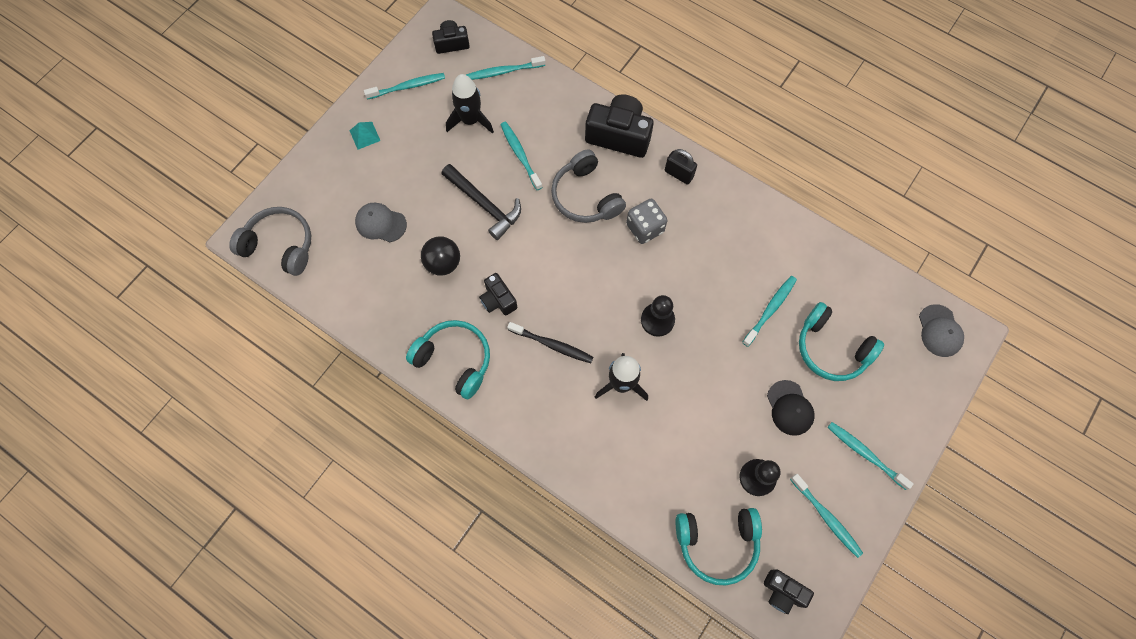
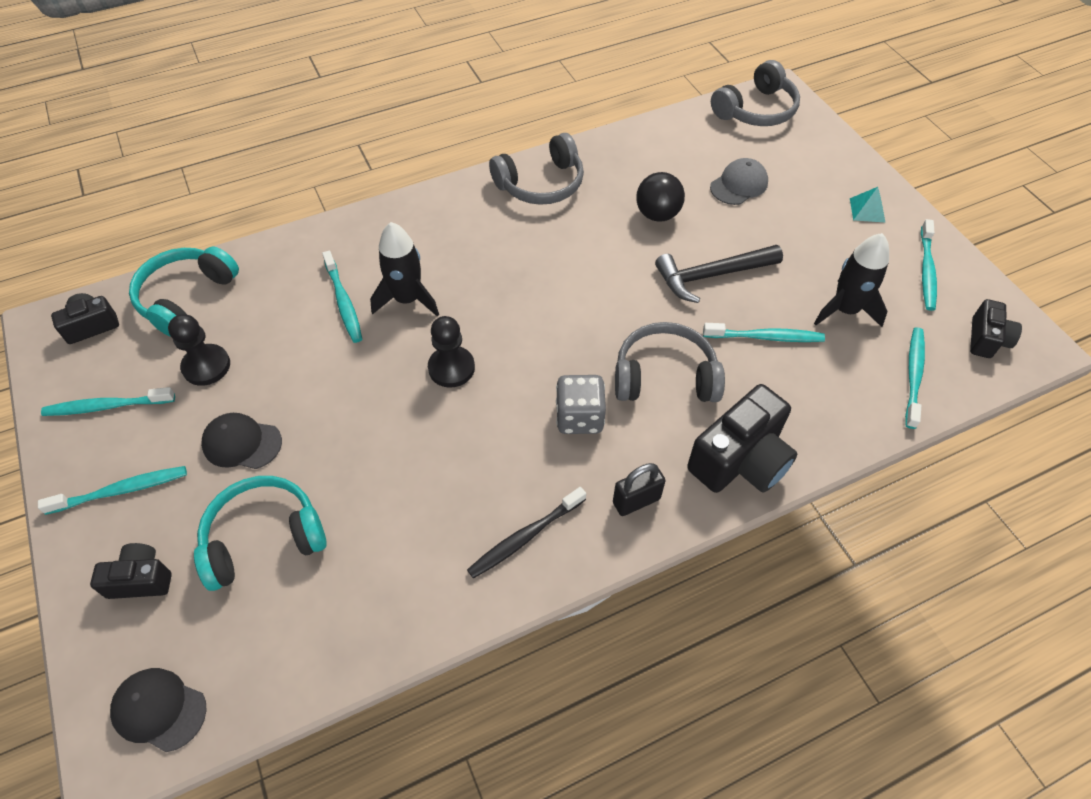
camera: 120 degrees right, 15 degrees down
(455, 360) = (541, 184): turquoise headphones -> grey headphones
(498, 300) = (582, 240): black camera -> black camera (141, 579)
(552, 344) = (498, 262): black toothbrush -> black toothbrush (525, 537)
(770, 310) = (369, 496): turquoise toothbrush -> turquoise toothbrush (343, 302)
(939, 331) = (159, 709): grey cap -> black cap

